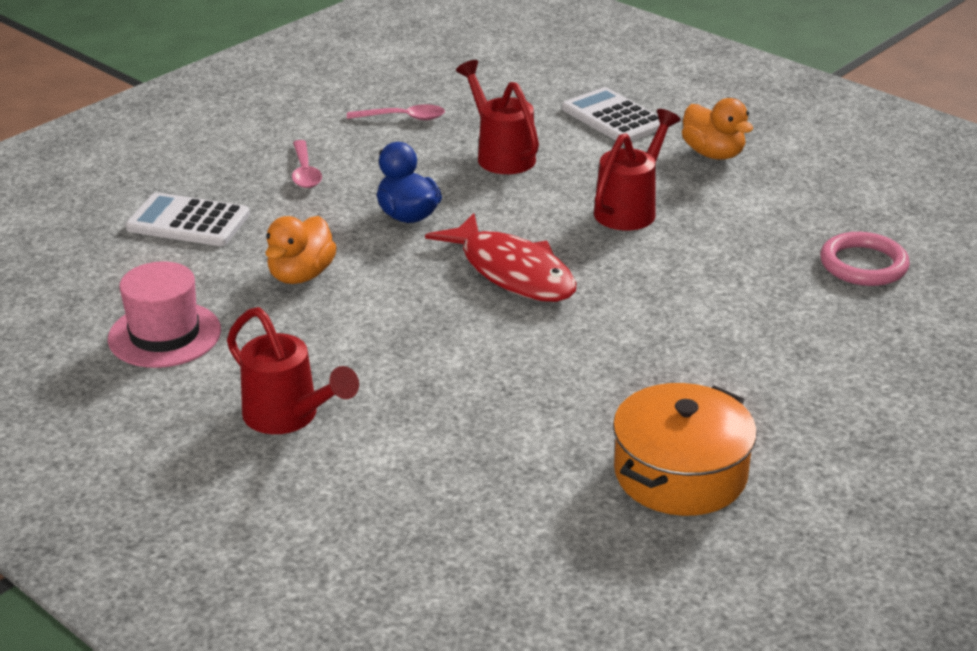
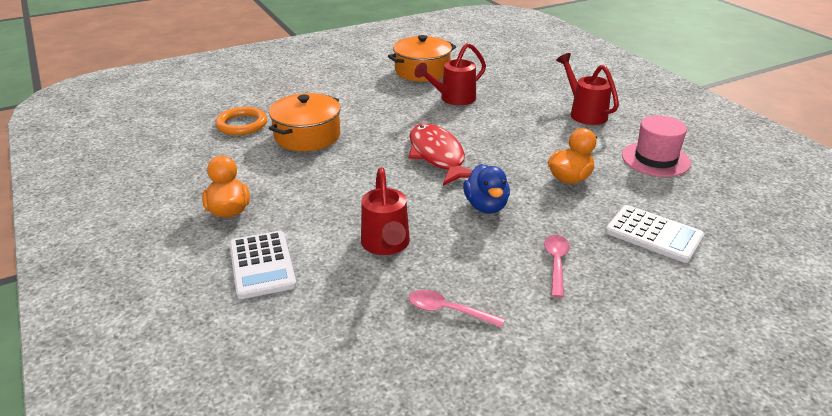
camera: 160 degrees left, 0 degrees up
(630, 208) = (331, 180): red watering can -> red watering can (453, 99)
(738, 266) = (307, 136): none -> orange pot
(863, 265) = (242, 124): pink ring -> orange ring

